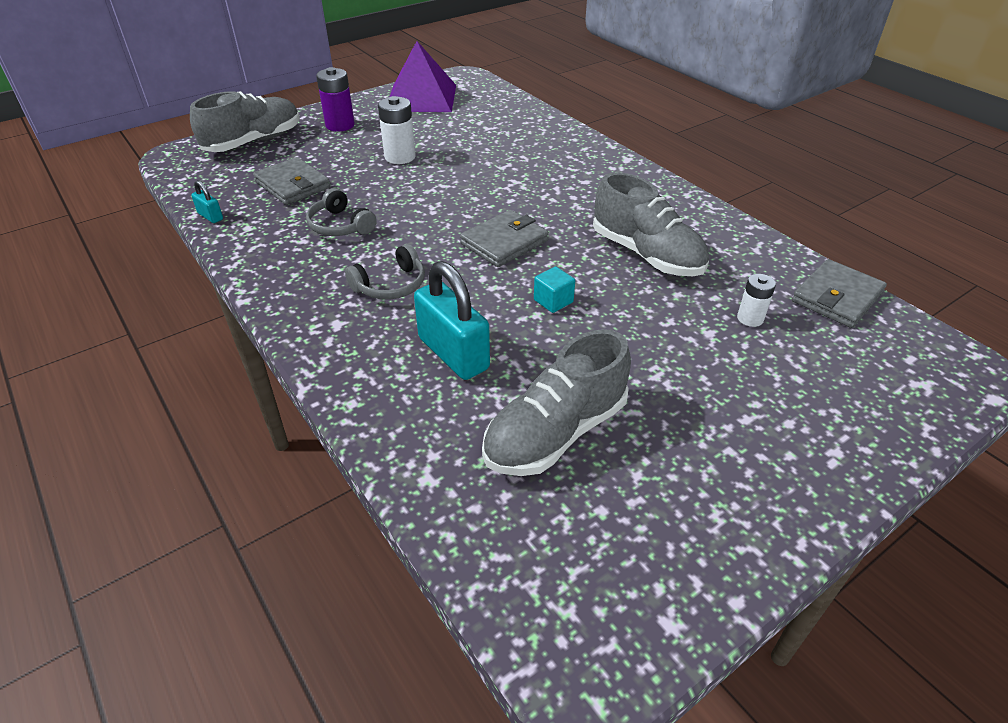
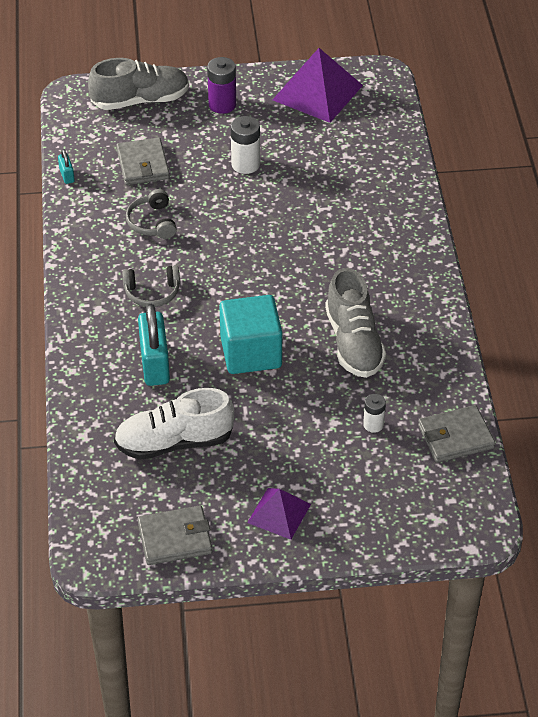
camera: 30 degrees right, 5 degrees up
(504, 242) = (259, 287): grey wallet -> grey wallet (175, 538)
(553, 301) = (251, 352): turquoise cube -> turquoise cube, size x2.35
(555, 433) = (174, 442): grey shoe -> white shoe
(763, 460) = (279, 513): none -> purple pyramid

